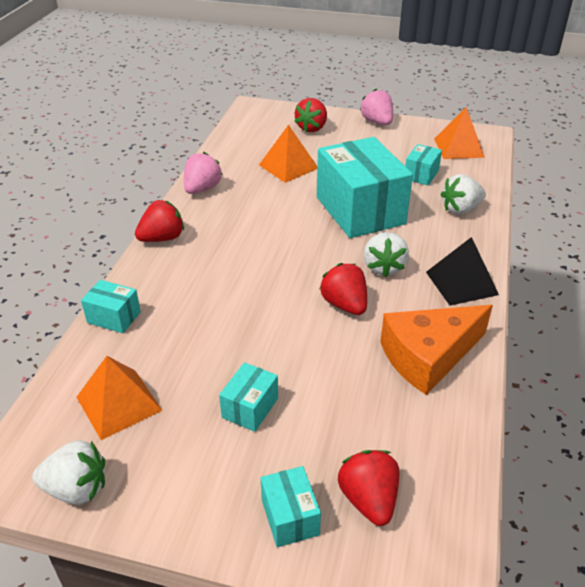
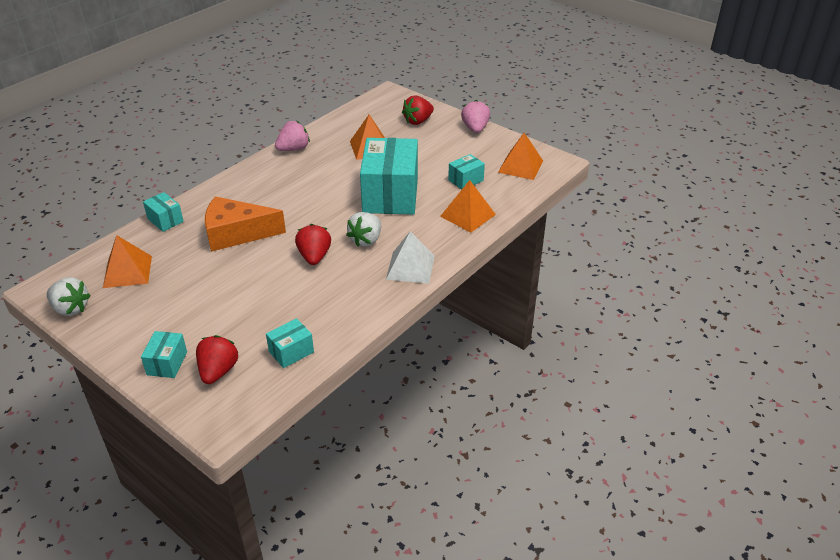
camera: 25 degrees right, 0 degrees up
(162, 238) = (237, 177): red strawberry -> none
(250, 408) = (198, 299): turquoise box -> turquoise box (291, 352)
(428, 356) = (336, 306): orange cheese -> orange cheese (236, 233)
(460, 209) = (468, 215): white strawberry -> orange pyramid
(461, 283) = (410, 267): black pyramid -> white pyramid

